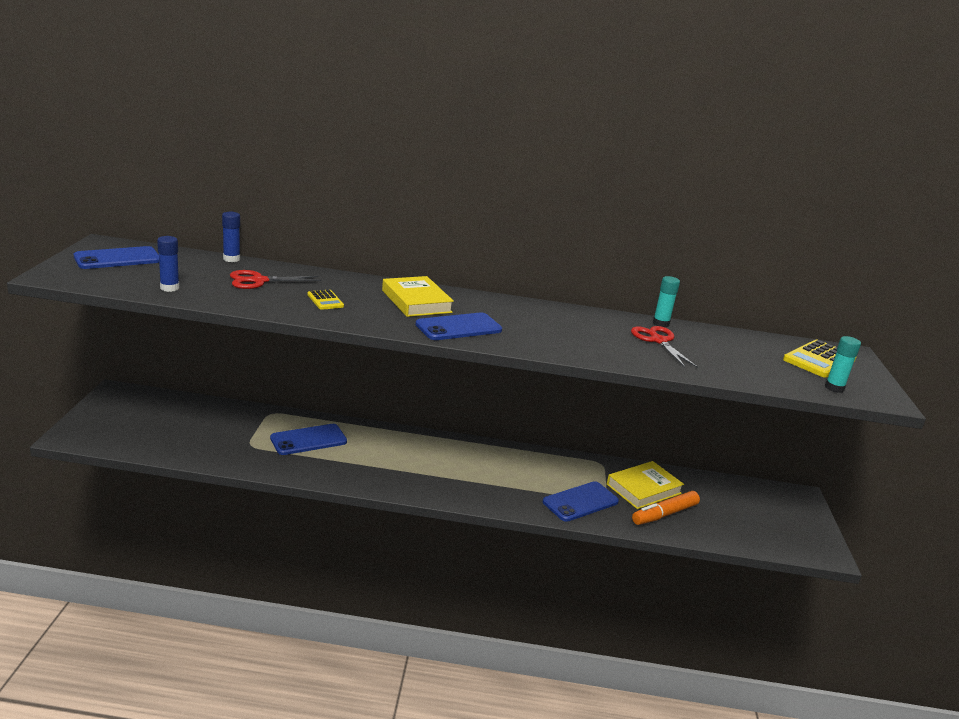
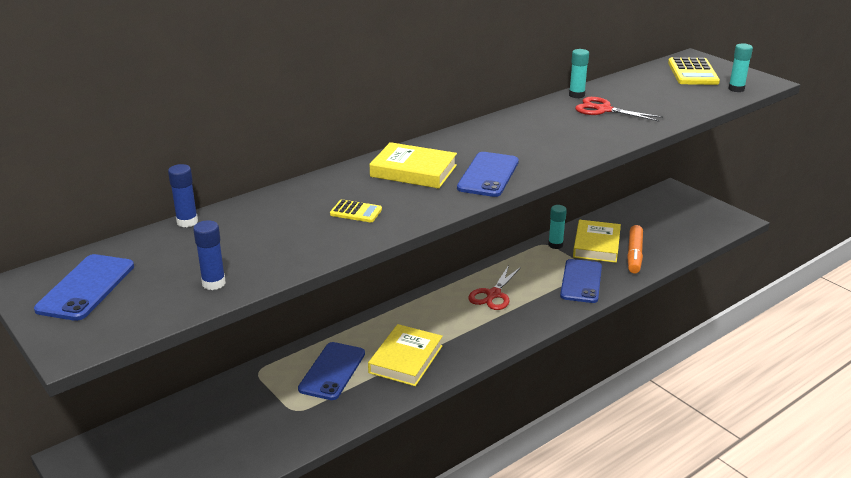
camera: 40 degrees left, 5 degrees up
(258, 281) = (264, 228): red scissors -> red scissors (493, 294)
(362, 463) = (406, 359): none -> yellow book
(608, 469) = (555, 245): none -> turquoise glue stick

